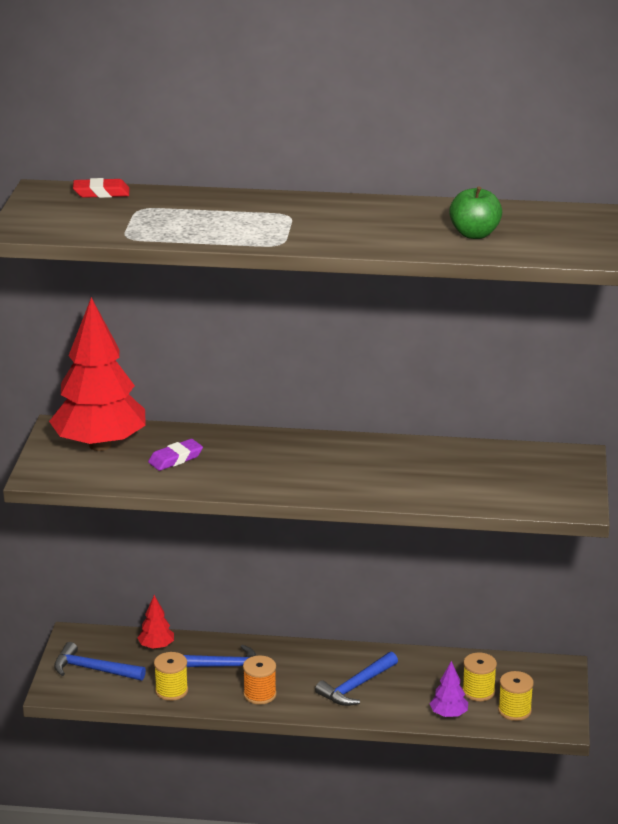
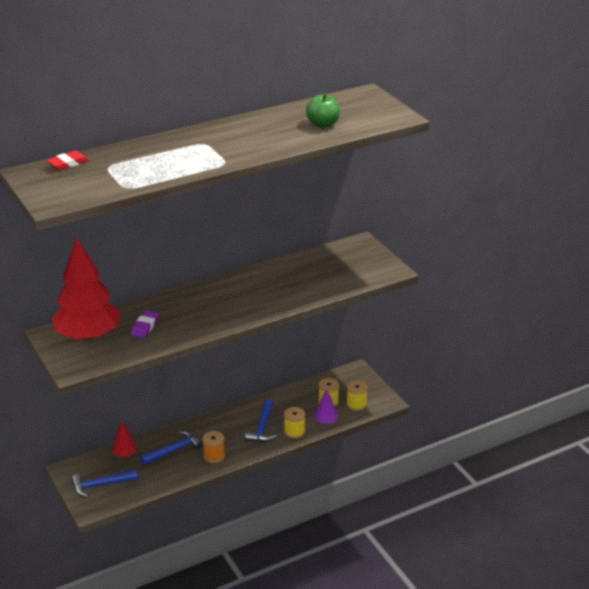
camera: 35 degrees left, 5 degrees up
(171, 691) = (161, 477): yellow spool -> yellow spool (294, 431)

